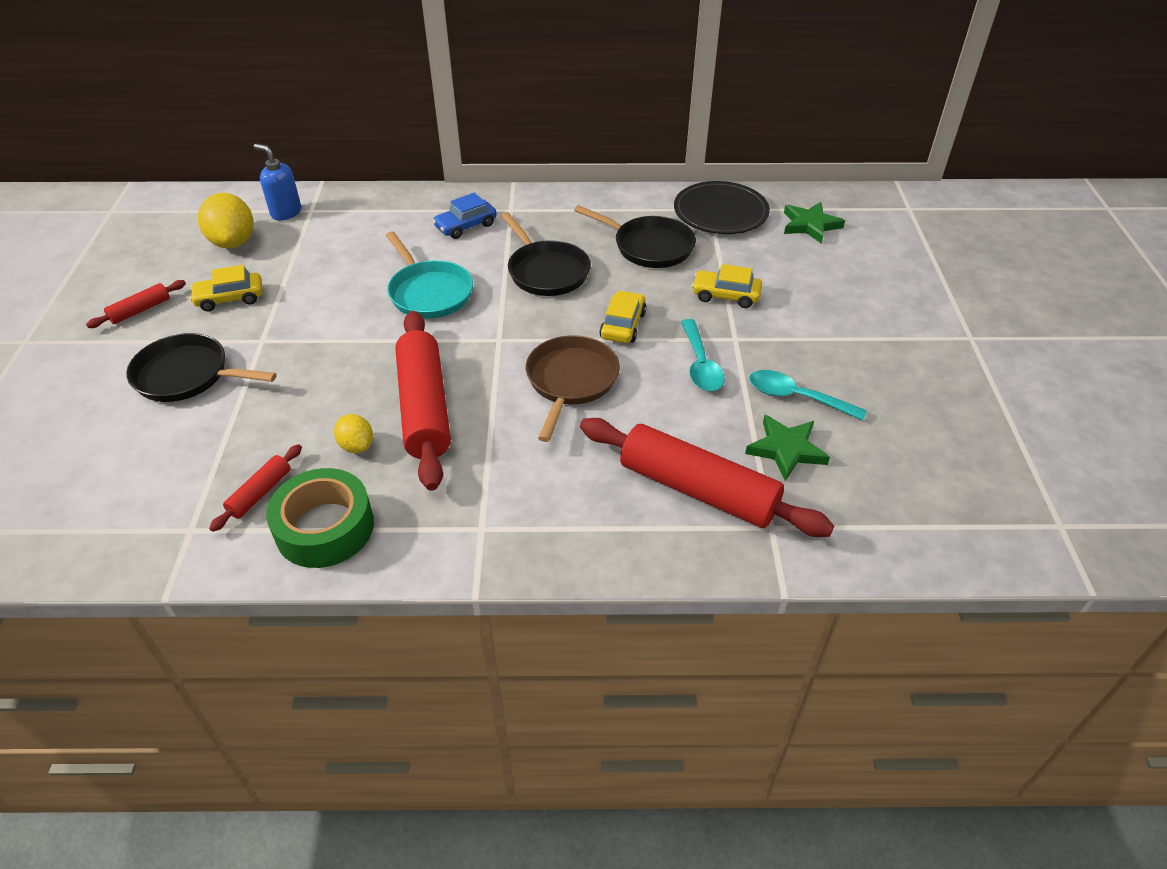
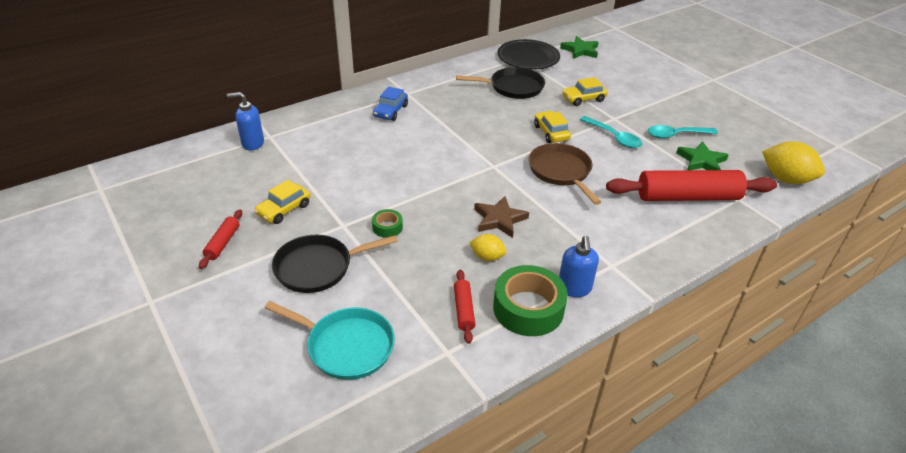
camera: 35 degrees left, 5 degrees down
(233, 242) = (237, 175): yellow lemon -> yellow lemon (786, 179)
(300, 362) = (387, 227): none -> green tape
(402, 532) = (574, 288): none -> blue soap dispenser
(424, 408) = (499, 219): red rolling pin -> brown star
(429, 292) = (417, 156): turquoise pan -> turquoise pan (346, 346)
(546, 271) = (473, 120): black pan -> none

